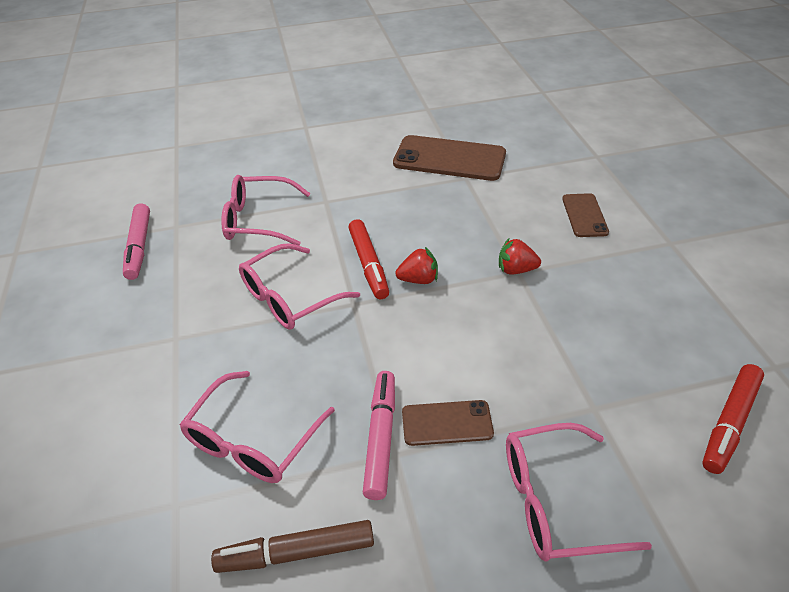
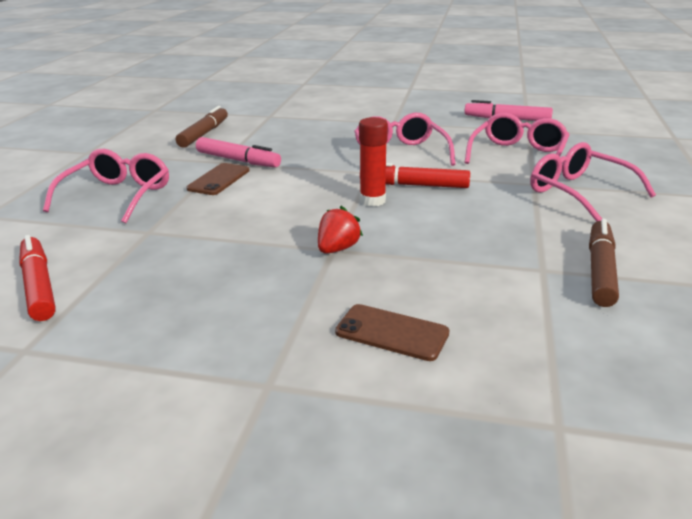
camera: 115 degrees right, 15 degrees down
(252, 441) = (284, 132): pink glasses -> pink glasses (578, 192)
(418, 279) = (372, 200): red strawberry -> red glue stick
(449, 159) = (600, 270): brown phone -> brown marker

